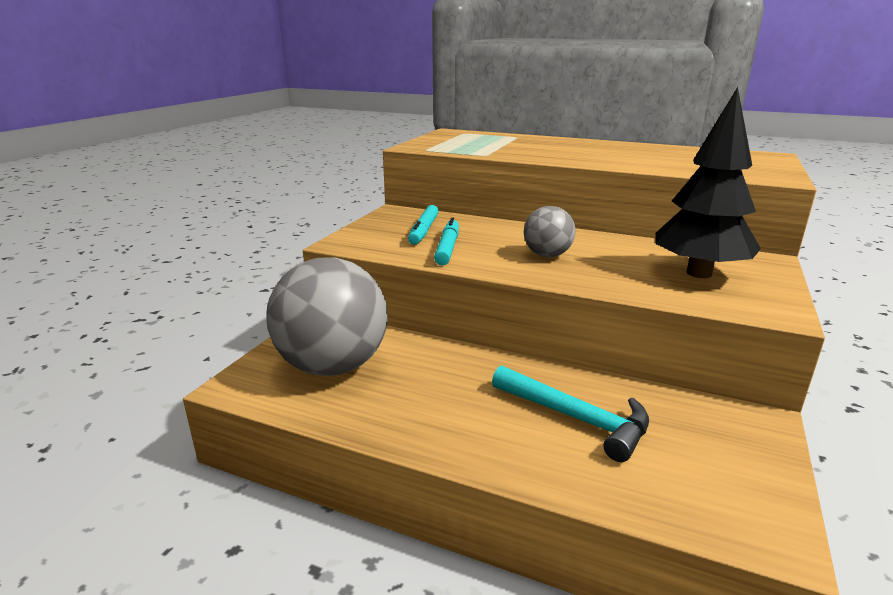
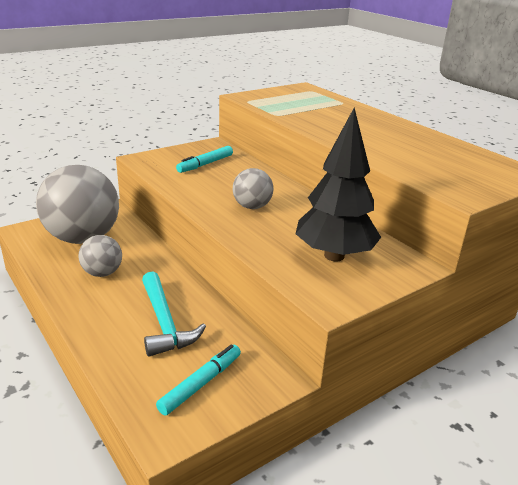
camera: 30 degrees right, 5 degrees up
(421, 395) = (102, 273): none -> grey ball
(447, 248) = (197, 181): turquoise marker -> turquoise marker (201, 384)

